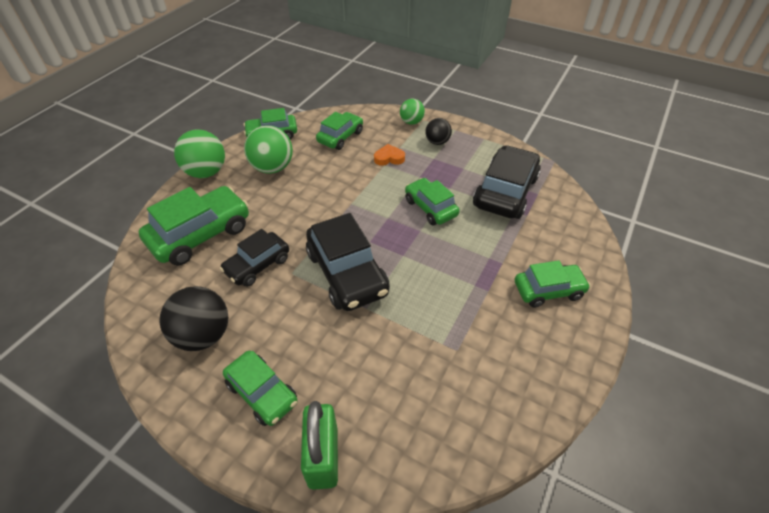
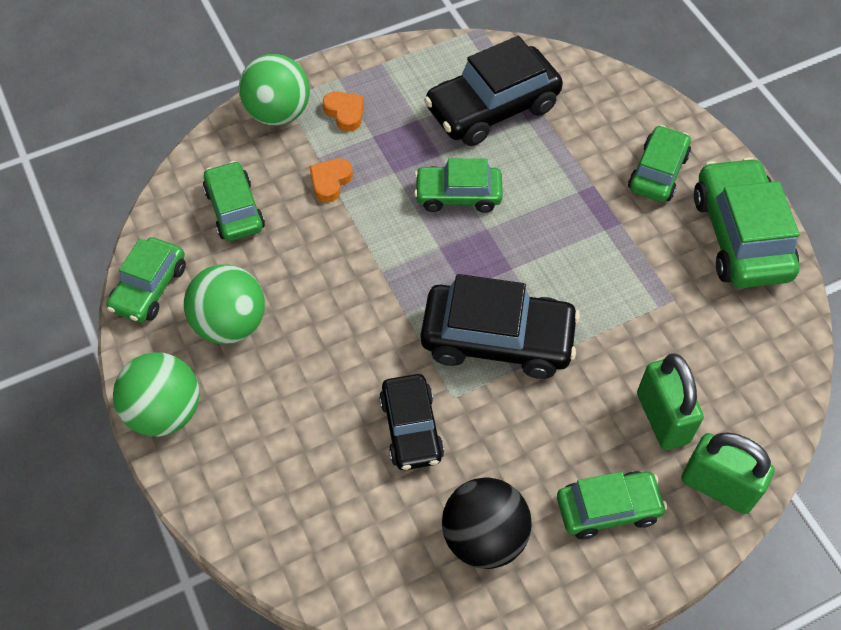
camera: 55 degrees left, 10 degrees up
(200, 234) = (299, 472): green car -> green car (740, 236)
(355, 390) = (662, 418): none -> green padlock
(411, 122) = (278, 113): green ball -> green ball, size x1.68
(437, 142) = (345, 113): black ball -> orange heart
(505, 192) = (492, 108): black car -> black car turned 90 degrees counterclockwise

